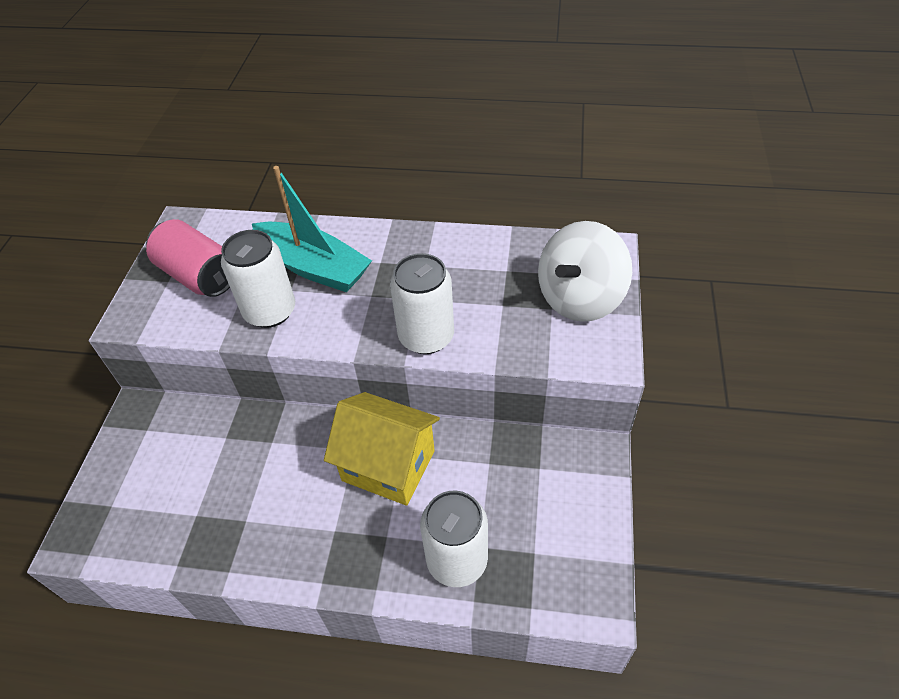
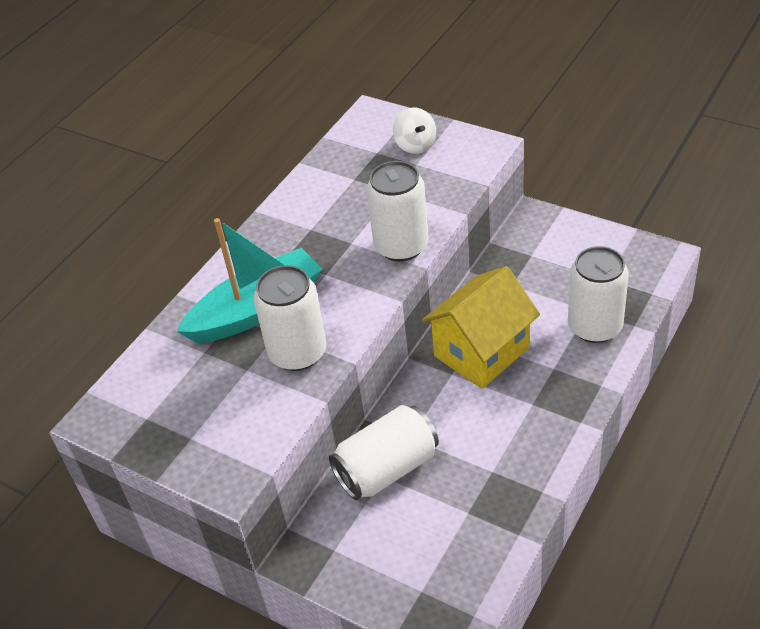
camera: 65 degrees left, 5 degrees down
(199, 276) = (202, 408): pink can -> none
(233, 437) = (387, 469): none -> white can
(579, 298) = (415, 145): white spinning top -> white spinning top, size x0.51

